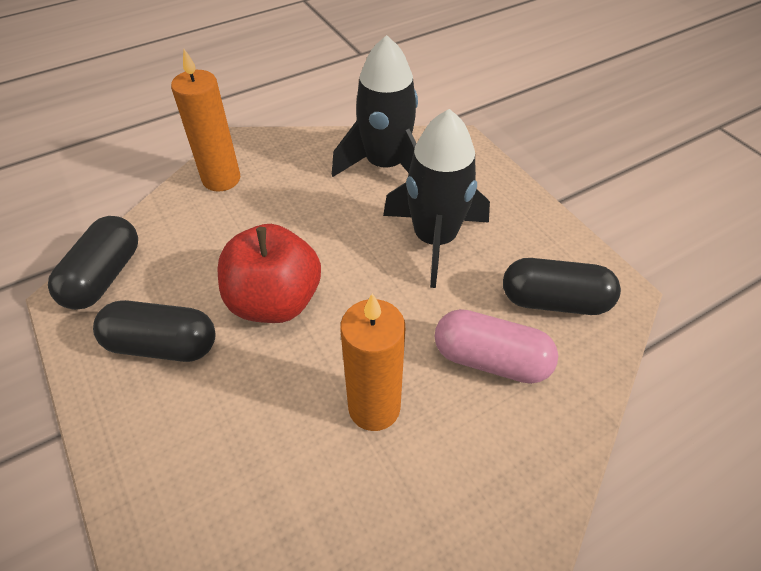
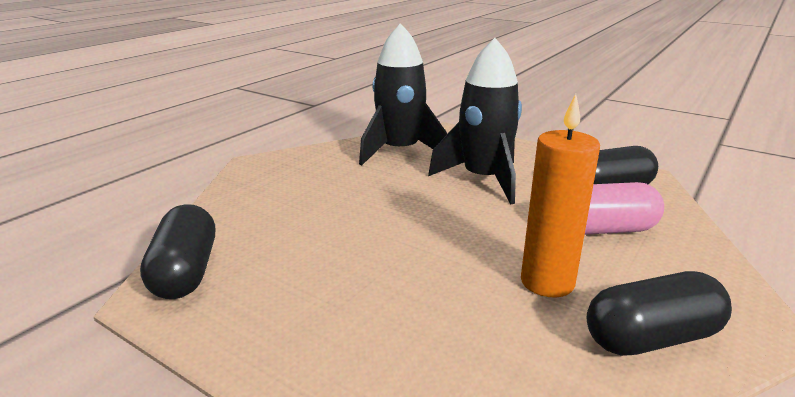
camera: 25 degrees left, 25 degrees down
(163, 345) = (300, 301): black capsule -> black capsule (651, 338)
(221, 179) = (257, 186): orange candle -> none
(275, 301) = (386, 244): red apple -> none

